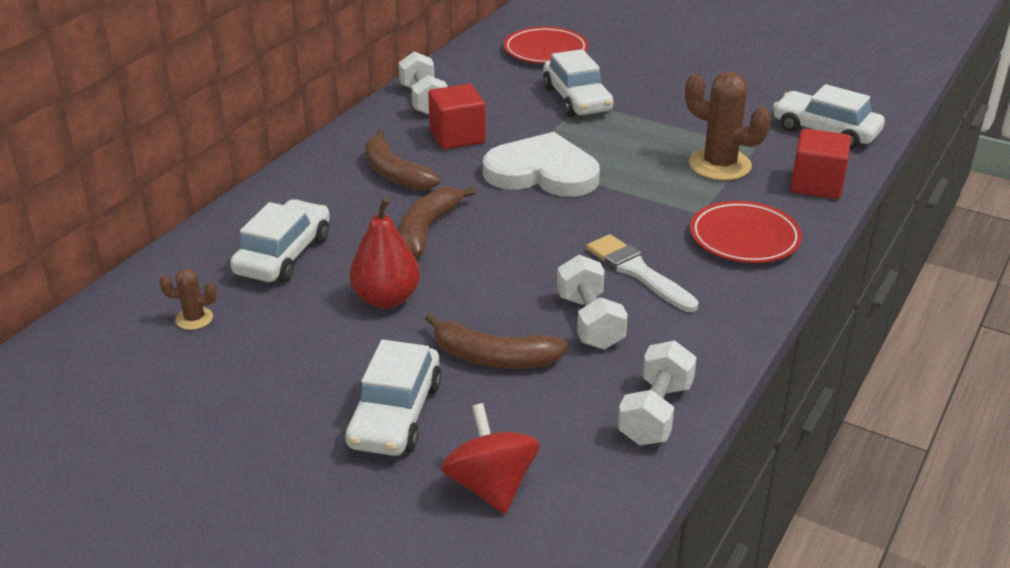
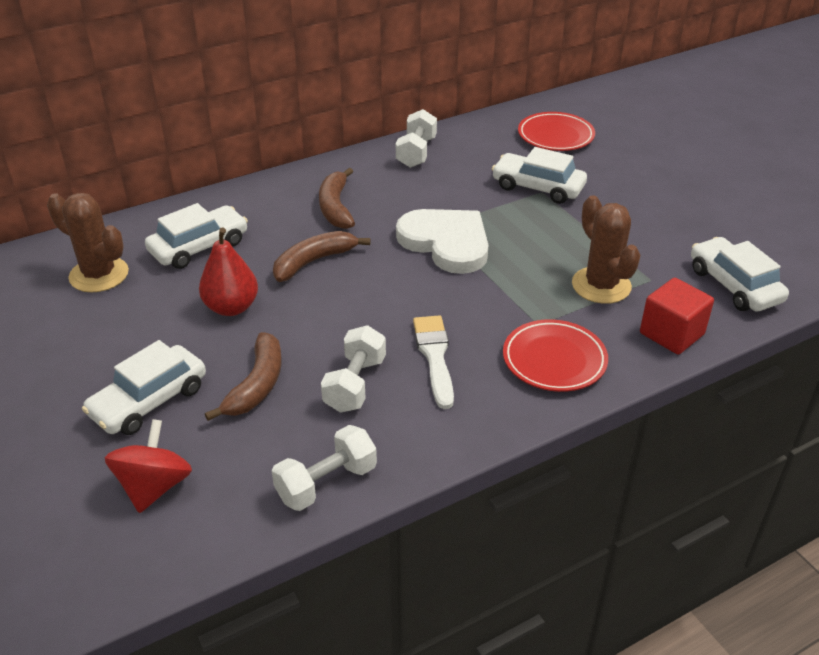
camera: 30 degrees right, 5 degrees up
(194, 319) = (99, 275): brown cactus -> brown cactus, size x2.03
(457, 136) = (411, 191): red cube -> none
(493, 357) = (257, 385): brown banana -> brown banana turned 120 degrees counterclockwise
(576, 99) = (538, 187): white car -> white car turned 105 degrees clockwise

